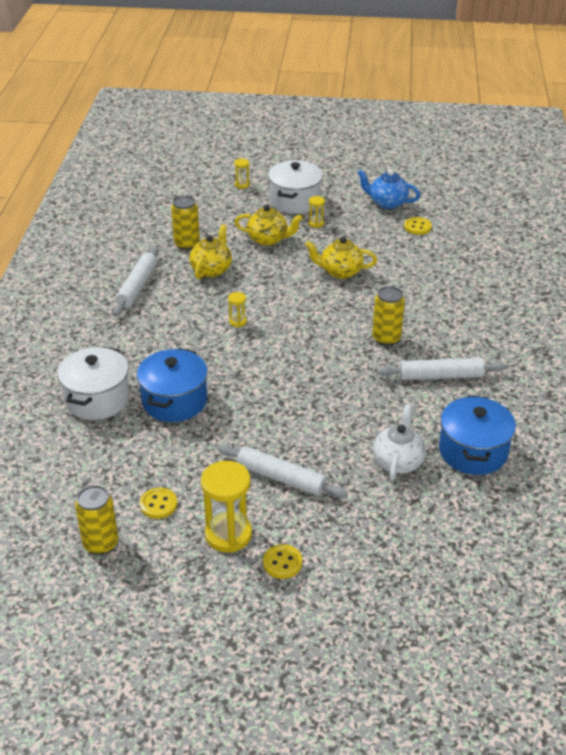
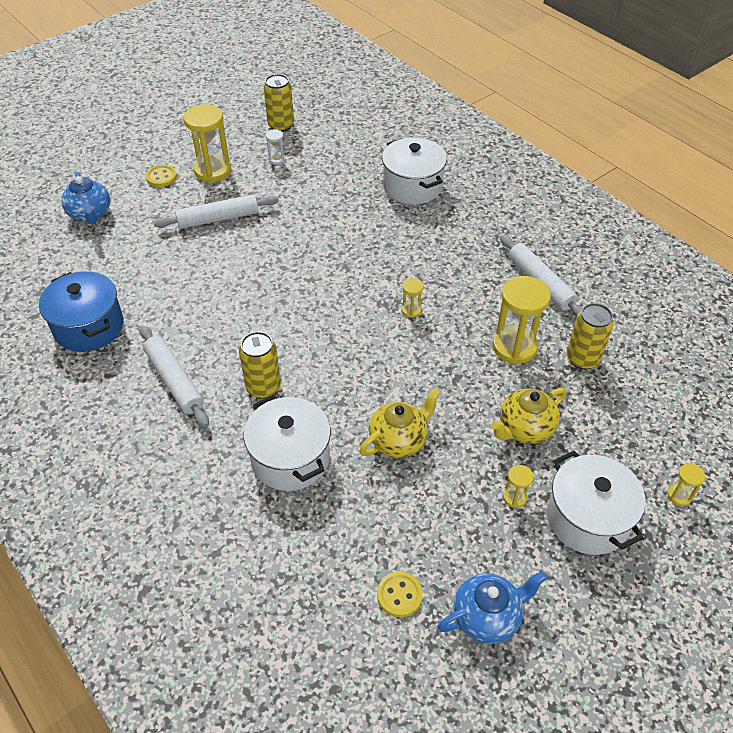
camera: 135 degrees right, 10 degrees up
(158, 504) = (276, 159): yellow button -> white hourglass
(174, 401) = (360, 218): blue pot -> none
(211, 269) = (514, 347): yellow teapot -> yellow hourglass
(389, 565) = (90, 214): none -> blue teapot
(398, 461) = (144, 281): white teapot -> none
(410, 298) = (290, 458): none -> white pot
(440, 376) = (175, 380): white rolling pin -> white rolling pin turned 75 degrees counterclockwise

